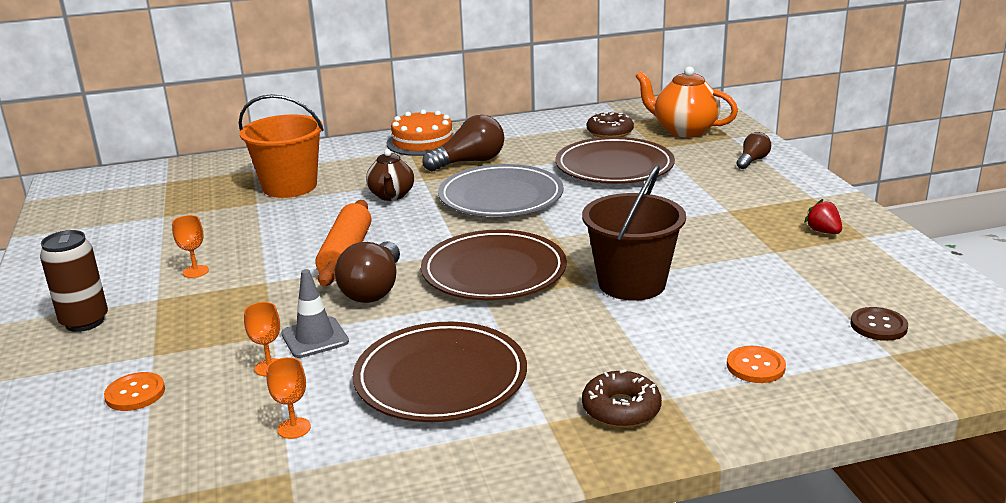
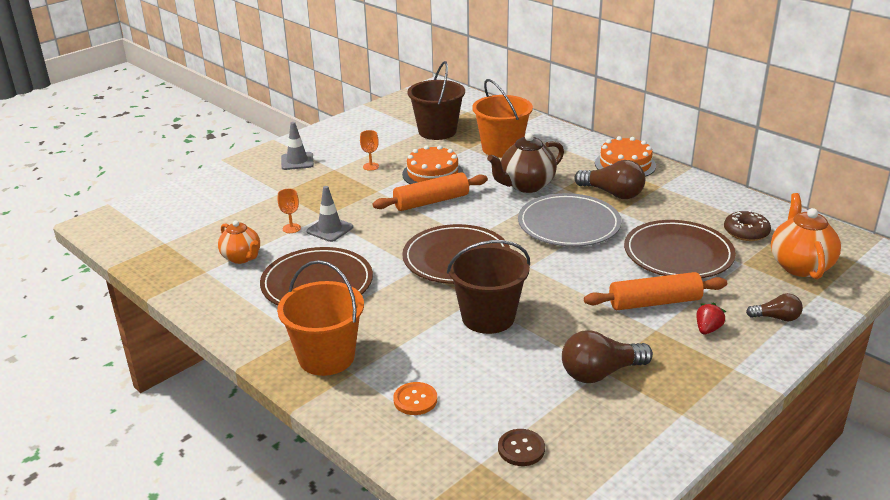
camera: 60 degrees right, 5 degrees up
(84, 322) = (297, 161): brown can -> grey traffic cone
(135, 393) = (244, 203): orange button -> none
(182, 210) = (437, 131): none -> brown bucket
(281, 238) = (432, 173): none -> orange cake
(294, 428) = (242, 258): orange goblet -> orange teapot
(374, 289) = (397, 226): brown light bulb -> brown light bulb (600, 373)
(391, 195) = (526, 185): brown teapot -> brown teapot, size x1.52
(621, 409) = (326, 357): brown donut -> orange bucket
(683, 198) = (654, 302): none -> orange rolling pin
(823, 231) = (666, 388): red strawberry -> red strawberry (707, 329)

